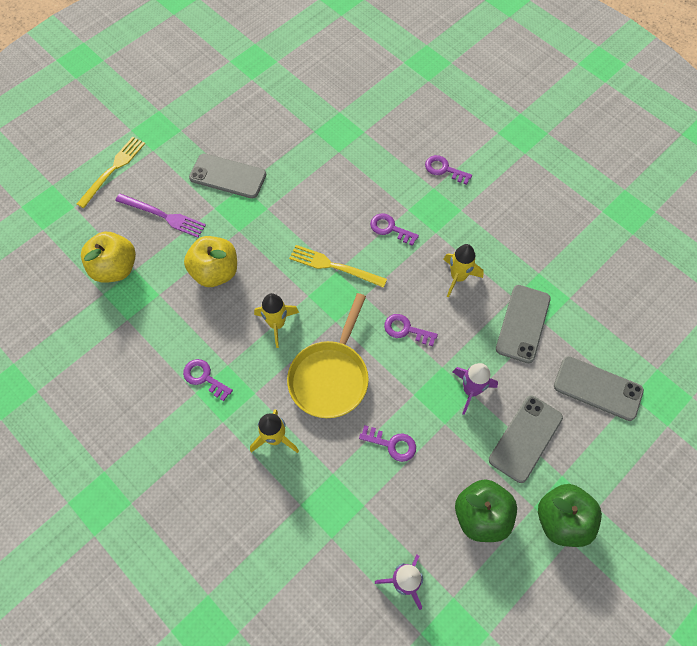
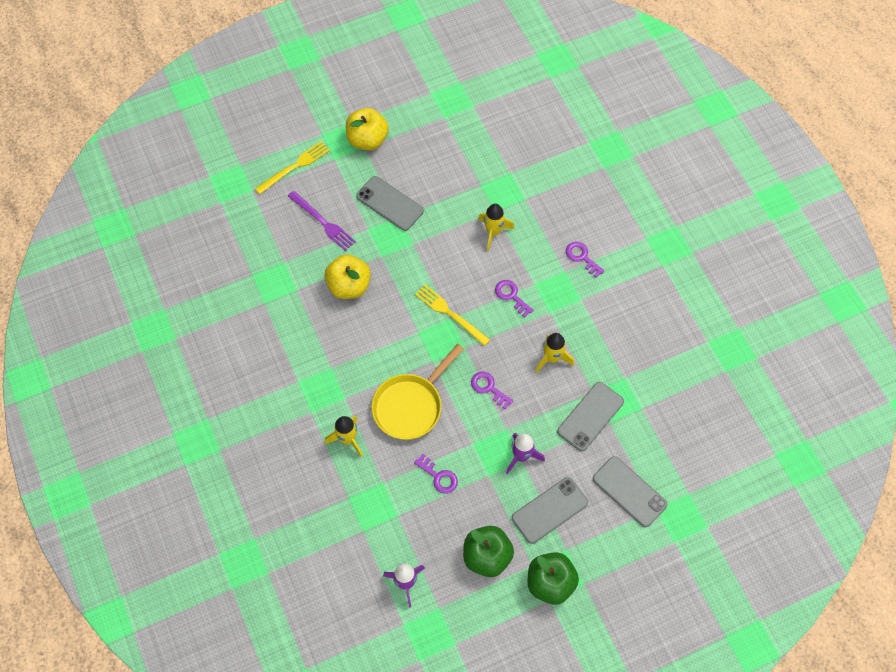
camera: 20 degrees right, 0 degrees up
(115, 268) = (268, 256): yellow apple -> yellow apple (367, 139)
(204, 378) = (309, 372): purple key -> none
(277, 324) = (383, 347): yellow rocket -> yellow rocket (493, 232)

